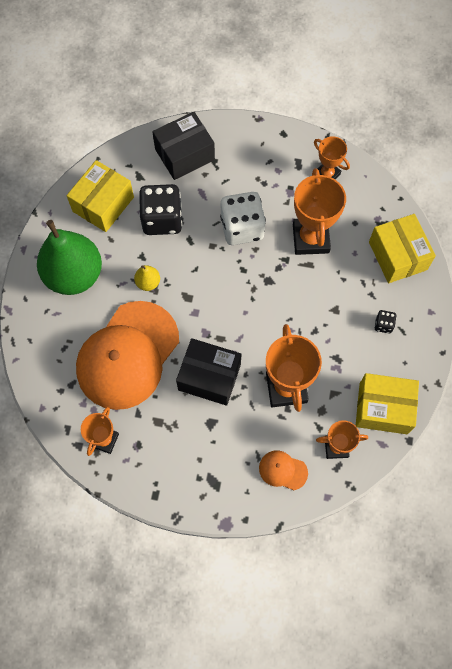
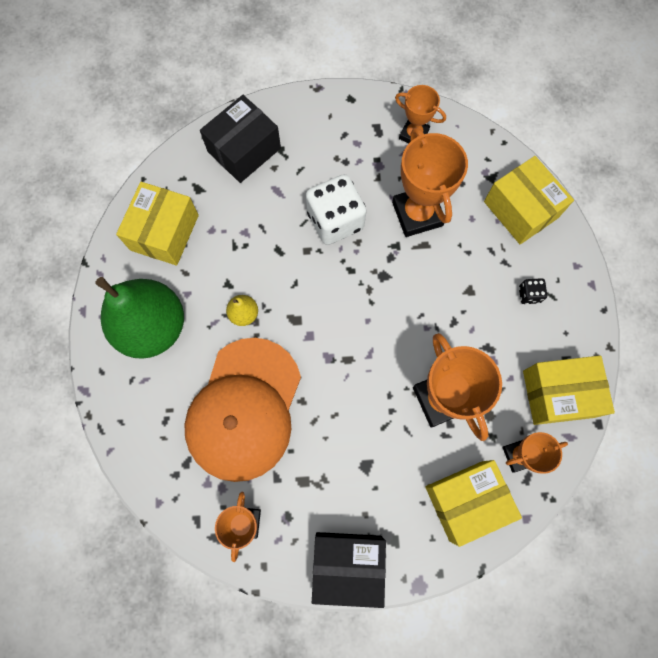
camera: 15 degrees left, 5 degrees up
(162, 219) = (239, 233): black dice -> none
(209, 377) = (348, 410): black box -> black box (347, 564)
(282, 470) = (466, 500): orange cap -> yellow box

